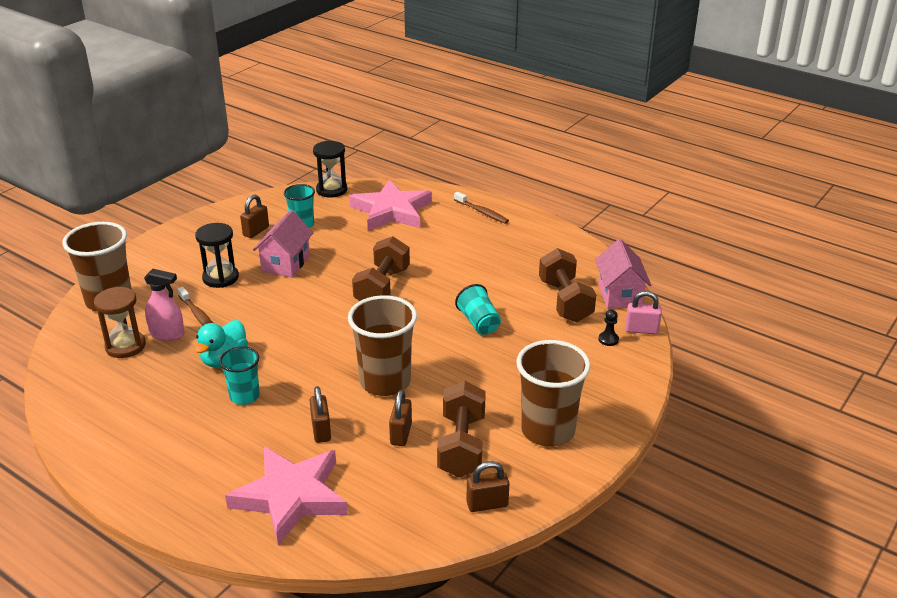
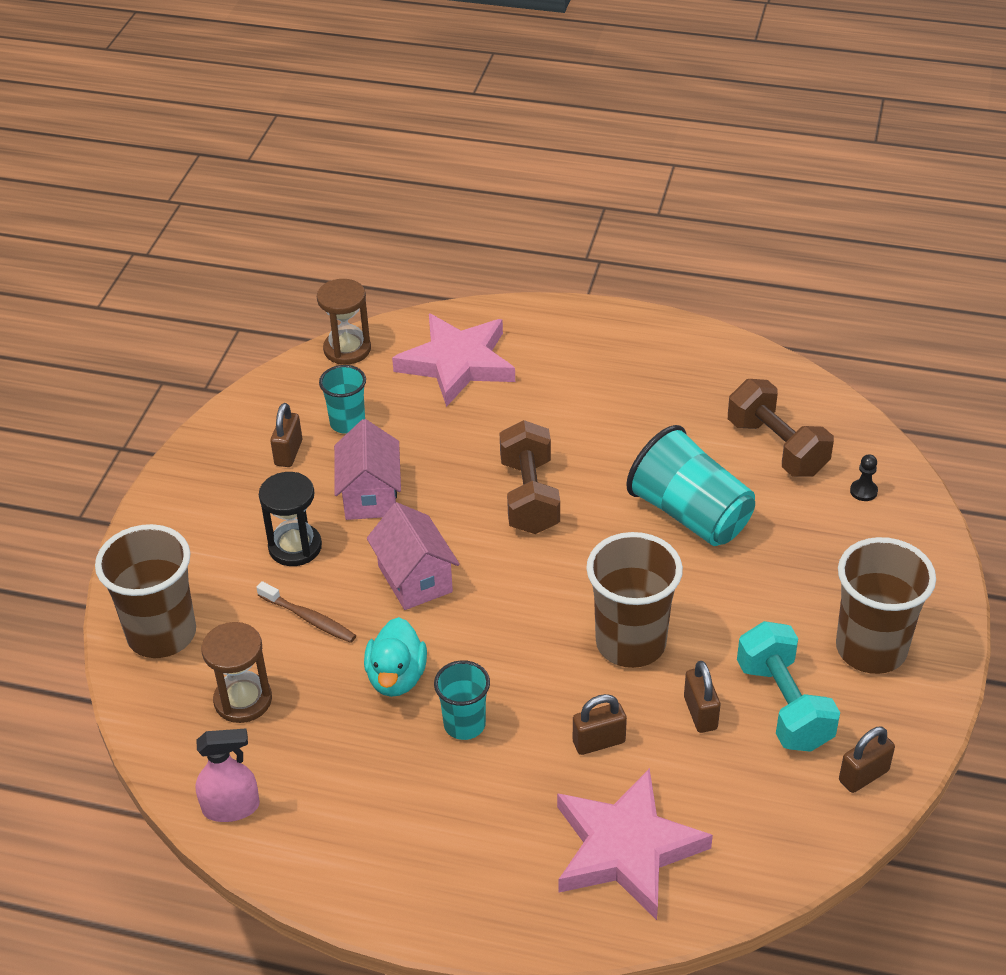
camera: 20 degrees left, 10 degrees up
(167, 334) = (287, 662): pink spray bottle -> pink spray bottle (231, 807)
(321, 430) = (599, 742): brown padlock -> brown padlock turned 75 degrees counterclockwise
(331, 190) = (347, 349): black hourglass -> brown hourglass
(461, 446) = (783, 705): brown dumbbell -> turquoise dumbbell
(479, 323) = (690, 514): turquoise cup -> turquoise cup, size x1.74
(482, 212) = (582, 331): brown toothbrush -> none
(619, 295) = (838, 418): pink house -> pink house (415, 579)
(641, 330) = (894, 464): pink padlock -> none

